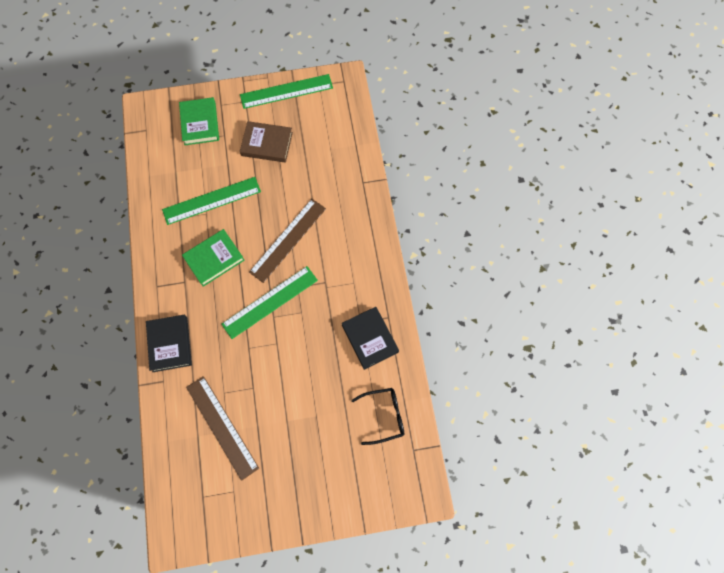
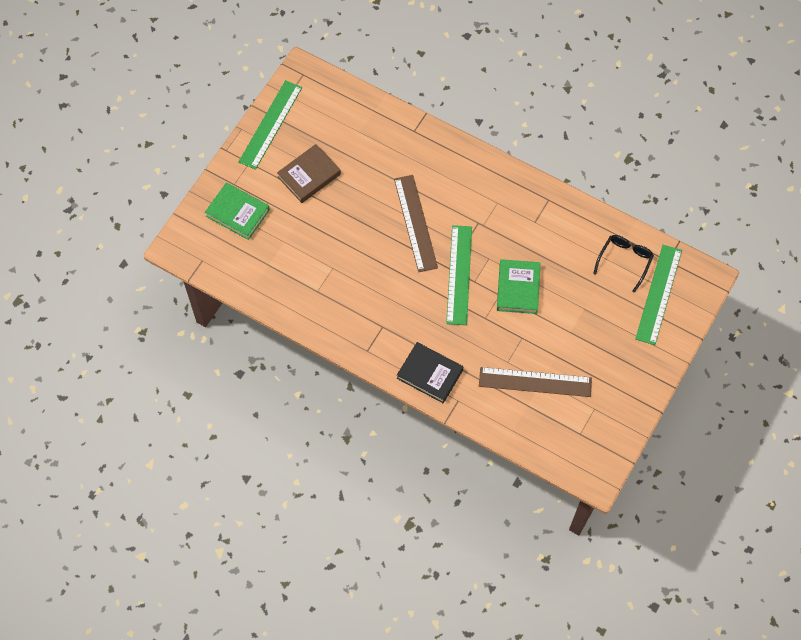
camera: 50 degrees left, 5 degrees down
(211, 200) = (324, 255): green ruler -> green ruler (659, 294)
(214, 259) = (382, 290): green book -> green book (518, 288)
(370, 338) = (554, 225): black book -> none

